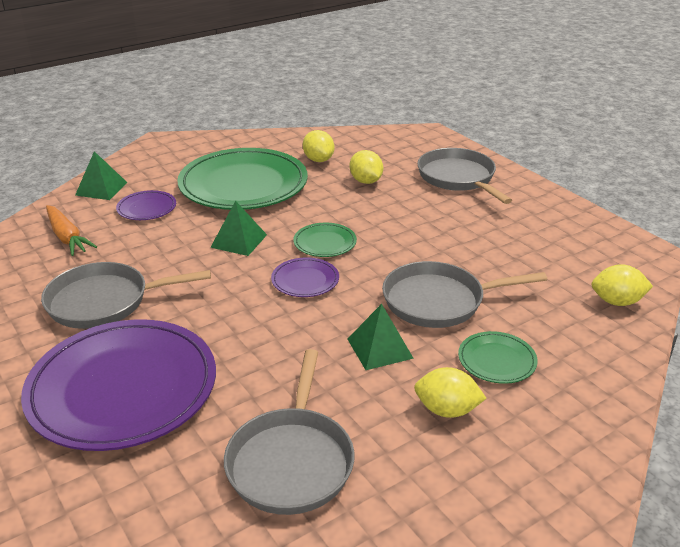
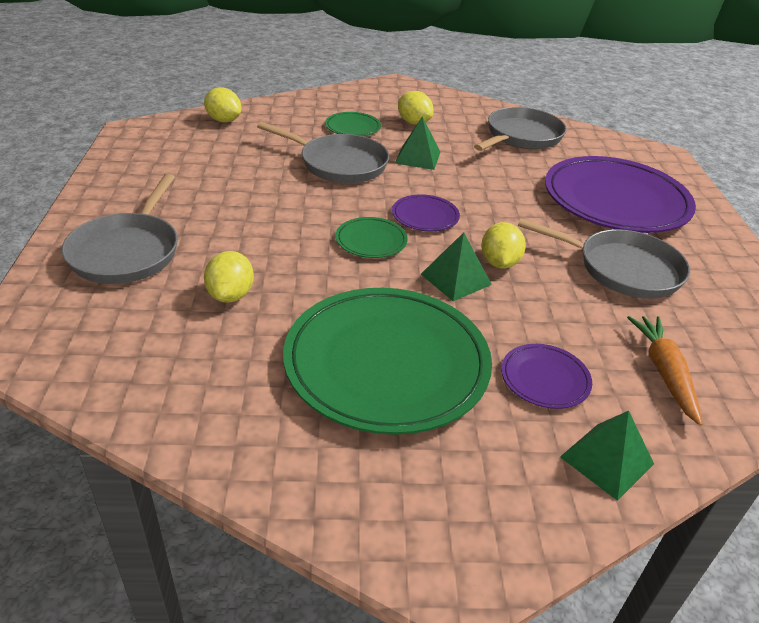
camera: 150 degrees left, 5 degrees up
(318, 160) = (237, 364): yellow lemon -> yellow lemon (499, 263)

